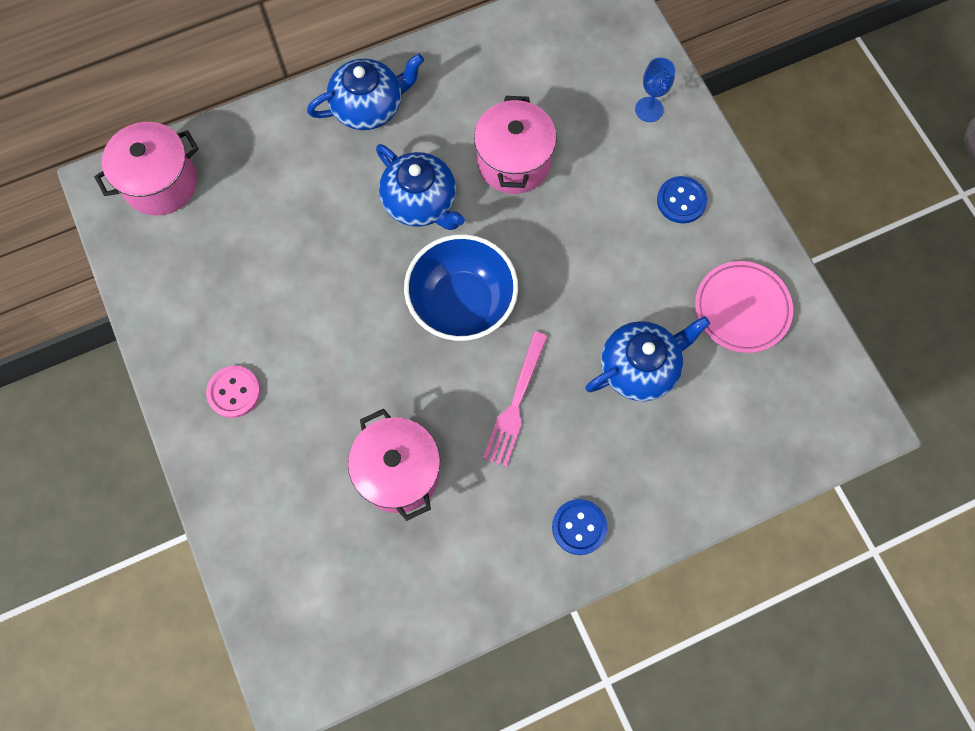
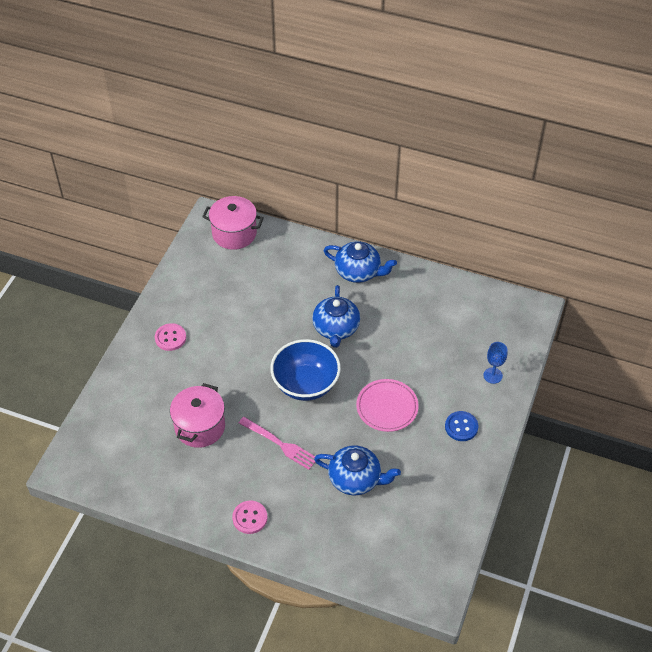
camera: 45 degrees right, 20 degrees down
(513, 162) = (398, 346): pink pot -> none
(515, 404) = (281, 444): pink fork -> pink fork turned 120 degrees counterclockwise
(579, 527) = (250, 518): blue button -> pink button
(742, 309) = (435, 497): pink plate -> pink plate (387, 407)

